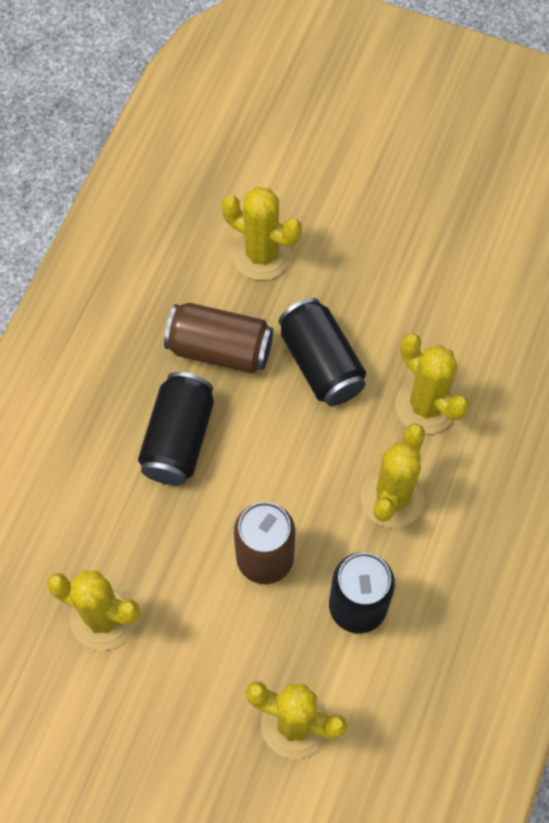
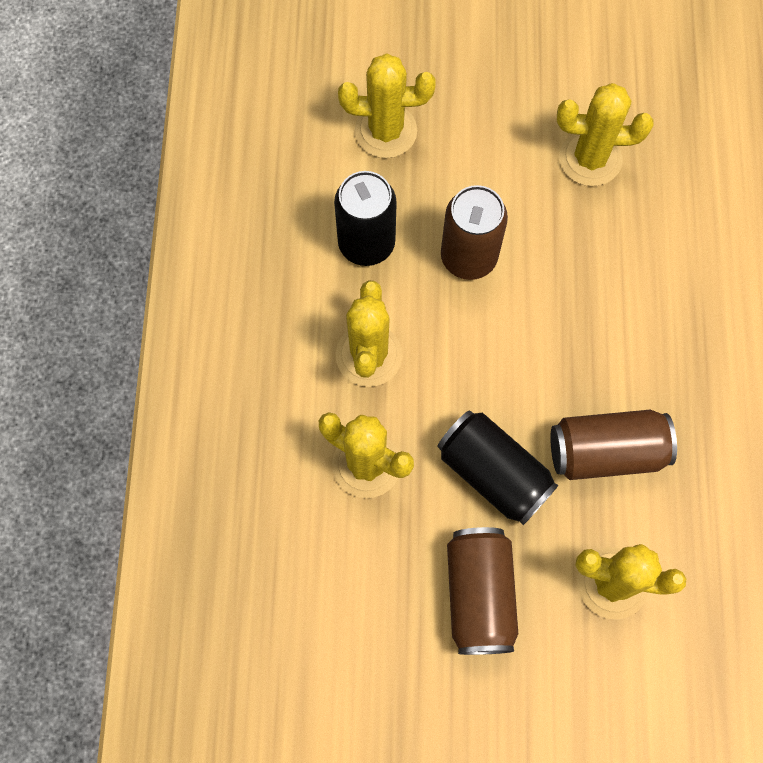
camera: 160 degrees right, 5 degrees up
(178, 439) = (602, 341): black can -> none
(369, 280) = (479, 595): none -> brown can

